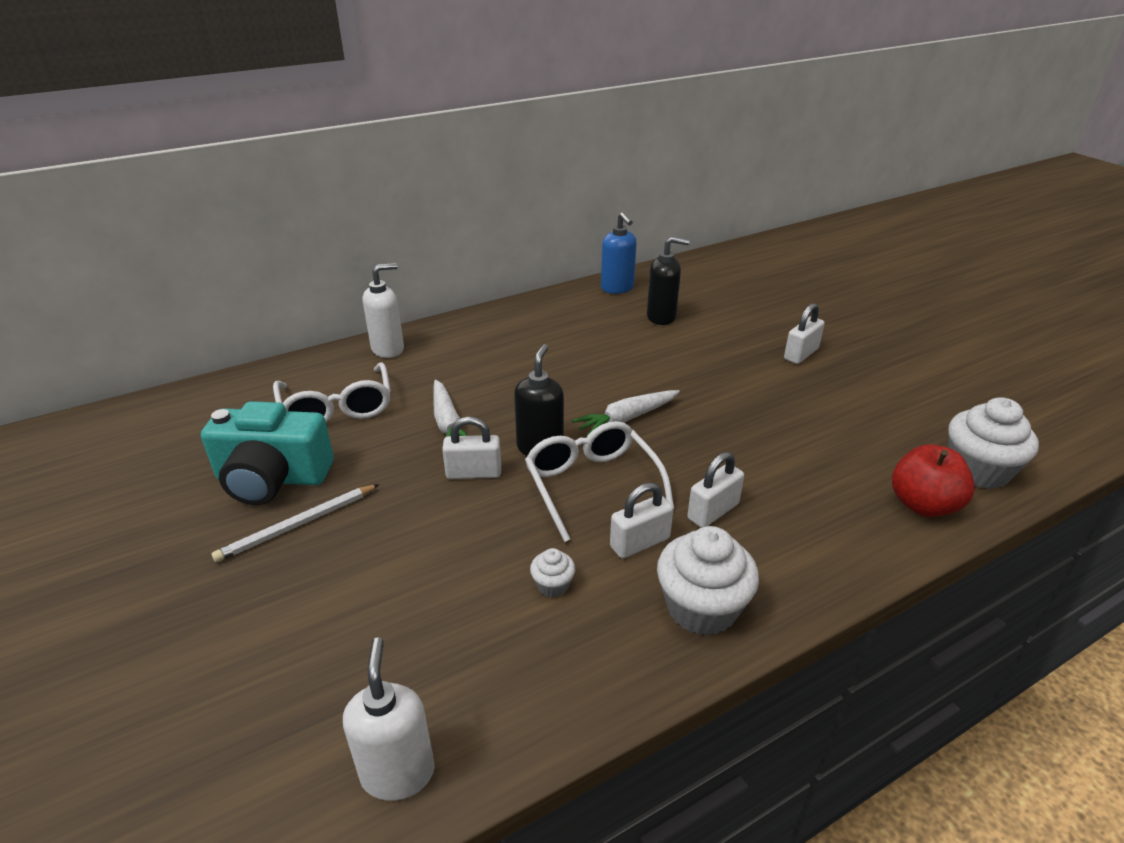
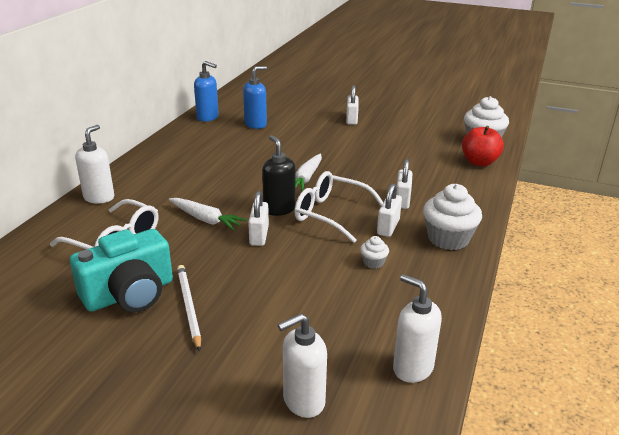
camera: 40 degrees left, 5 degrees down
(240, 722) = (303, 401): none -> white soap dispenser
(297, 525) = (188, 307): white pencil -> white pencil turned 150 degrees clockwise
(473, 473) = (259, 235): white padlock -> white padlock turned 45 degrees counterclockwise
(661, 317) = (256, 124): black soap dispenser -> blue soap dispenser

